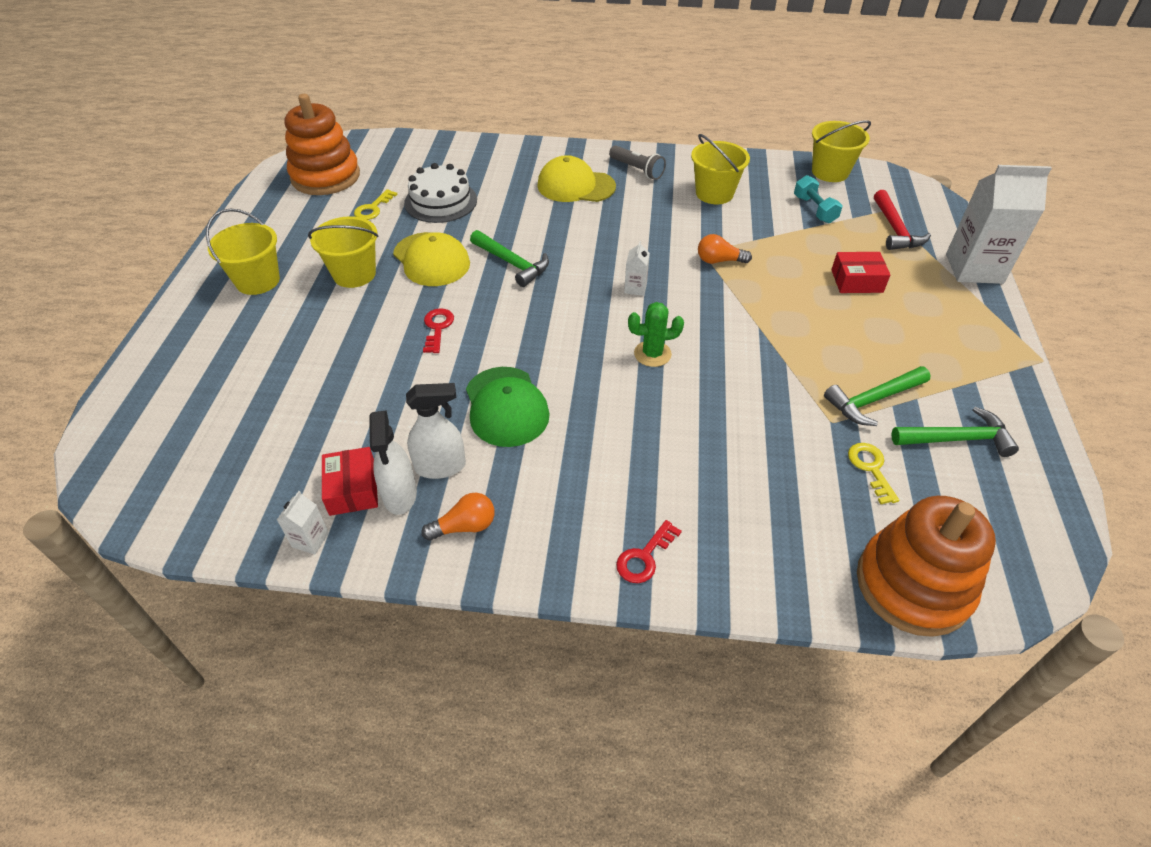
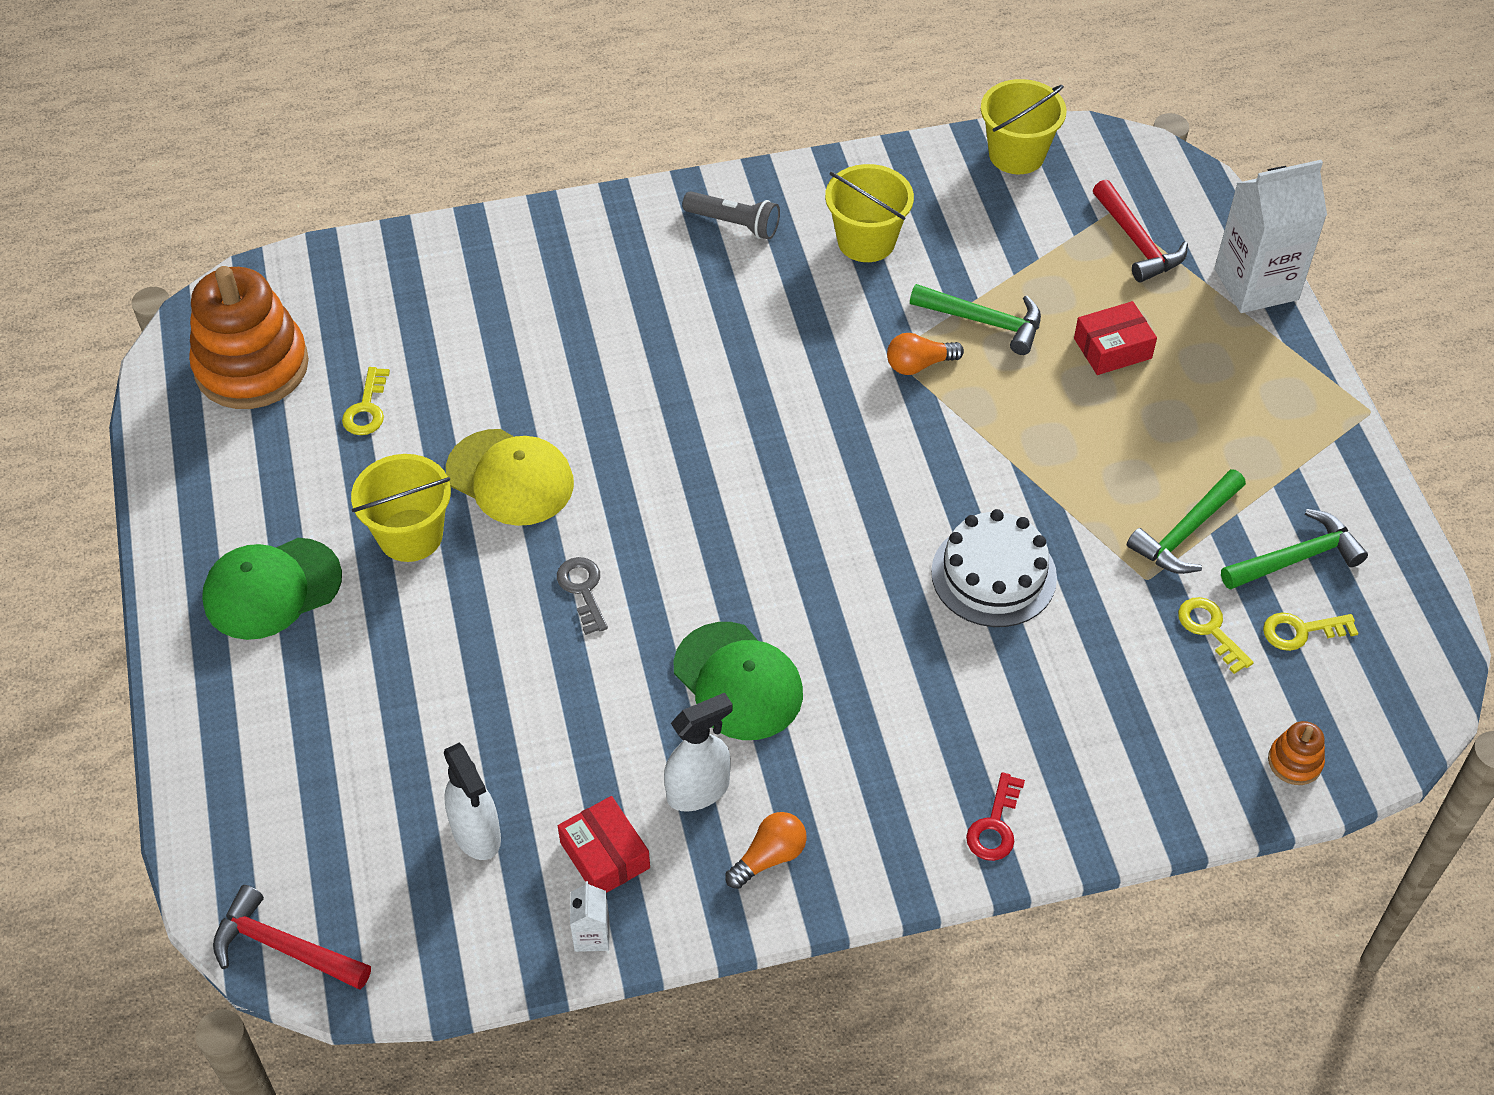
camera: 20 degrees left, 5 degrees up
(111, 481) = (283, 947): none -> red hammer
(258, 281) = (272, 589): yellow bucket -> green cap
(400, 495) = (668, 843): white spray bottle -> white spray bottle (476, 833)
(437, 328) = (583, 590): red key -> grey key
(440, 201) = (464, 366): white cake -> white cake (993, 575)
(512, 263) = (632, 451): green hammer -> green hammer (984, 321)
(575, 186) = (656, 281): yellow cap -> none
(635, 288) = (824, 445): white carton -> none
(652, 354) = (890, 545): green cactus -> none
(814, 209) = (1017, 234): turquoise dumbbell -> none
(913, 585) = (1295, 762): orange stacking toy -> orange stacking toy, size x0.41
(946, 489) = (1301, 631): none -> yellow key

